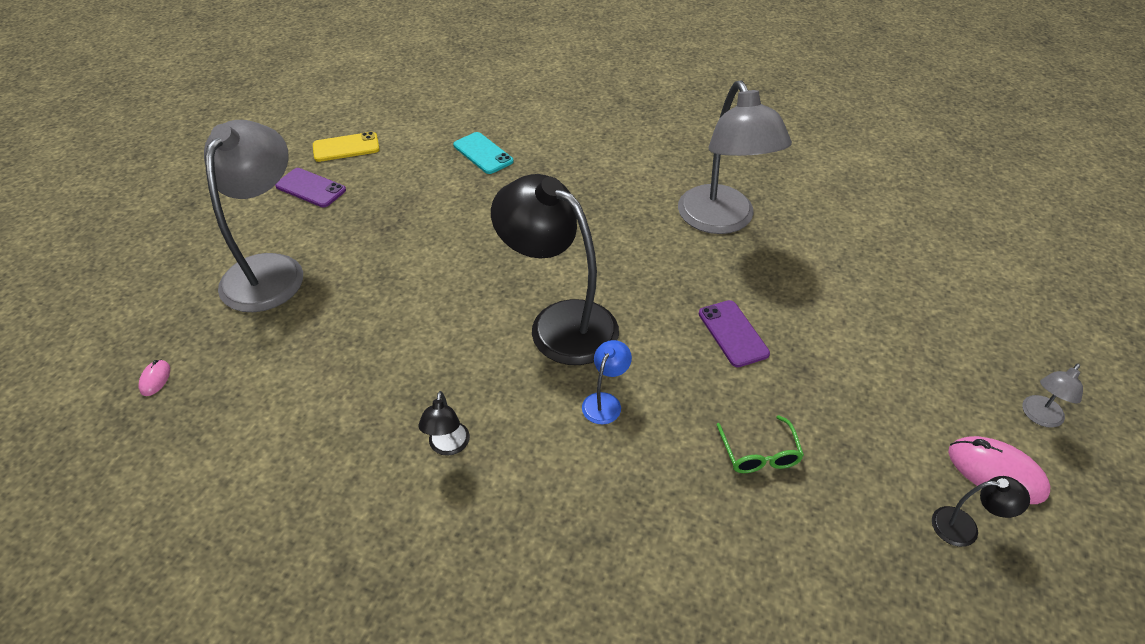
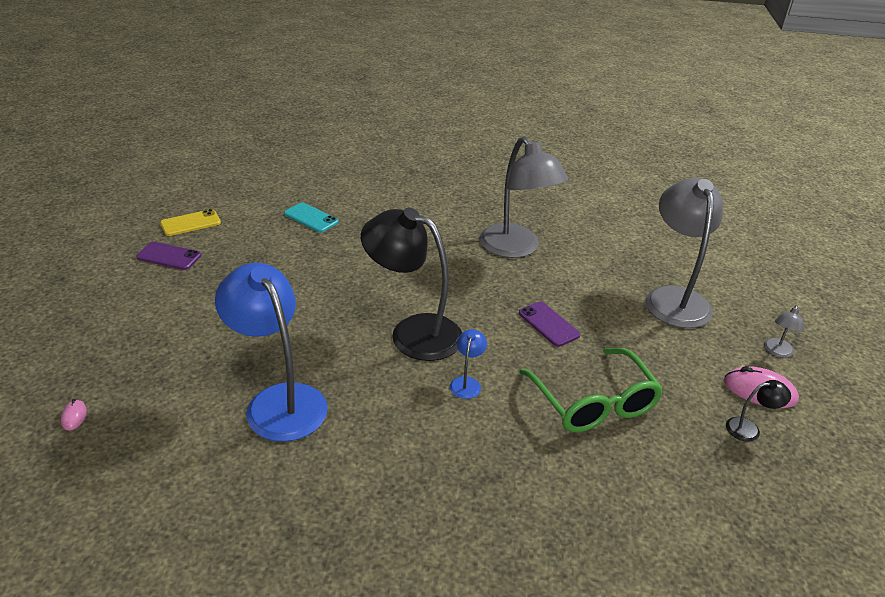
camera: 15 degrees left, 10 degrees down
(270, 270) = (153, 321): grey lamp -> grey lamp (674, 298)
(377, 393) = (279, 401): none -> blue lamp
(448, 446) = (351, 431): black lamp -> none
(759, 453) = (593, 401): green glasses -> green glasses, size x2.02

